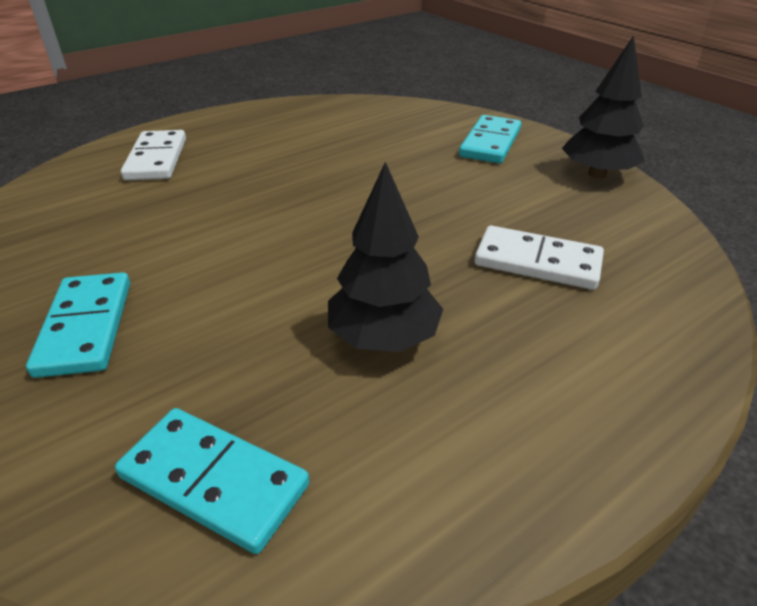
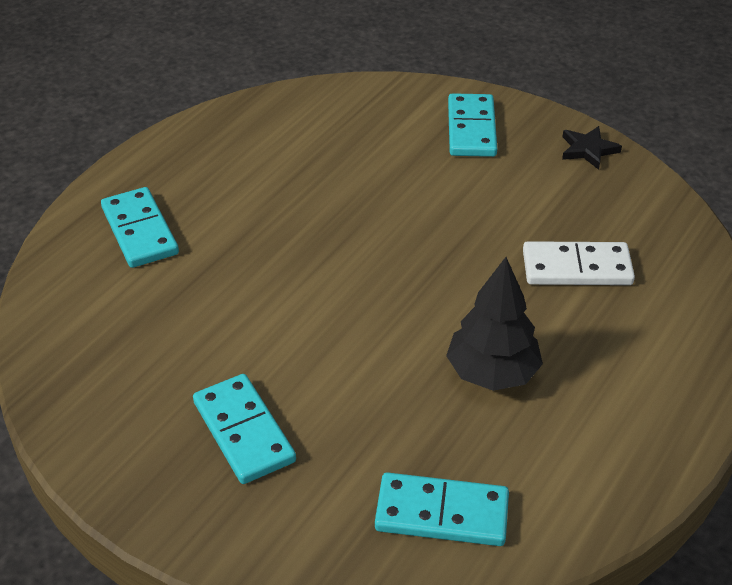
camera: 20 degrees left, 5 degrees up
(156, 159) = (139, 231): white domino -> turquoise domino
(597, 174) = (588, 150): black tree -> black star

